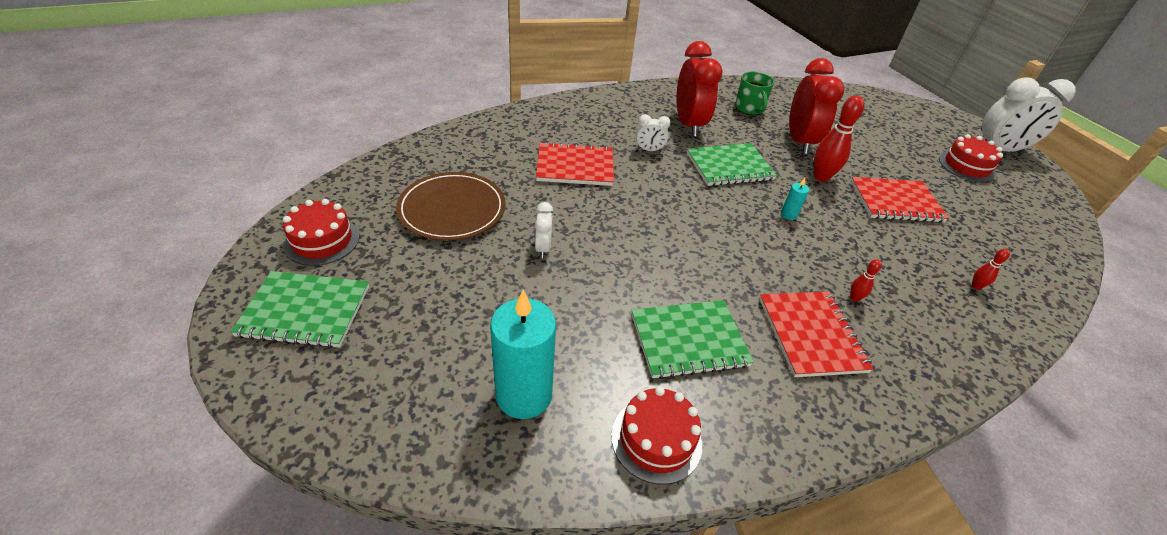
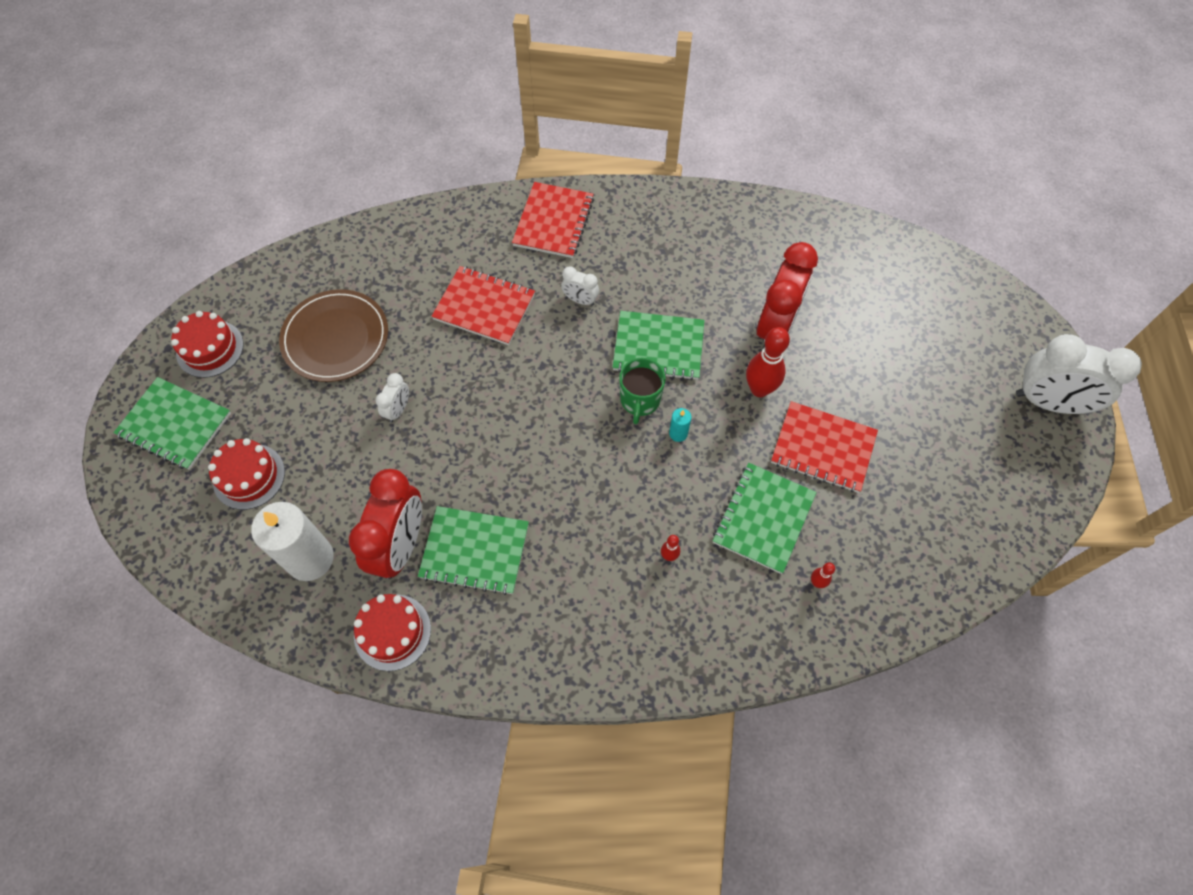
camera: 25 degrees right, 20 degrees up
(524, 395) = (310, 558): turquoise candle -> white candle
(689, 124) = (653, 268): red clock -> red clock (401, 545)
(749, 109) = (750, 256): green mug -> green mug (640, 400)
(811, 334) = (593, 581): red notebook -> red notebook (553, 222)
(898, 254) = (763, 518): none -> green notebook
(966, 166) = (971, 418): red cake -> red cake (249, 476)

